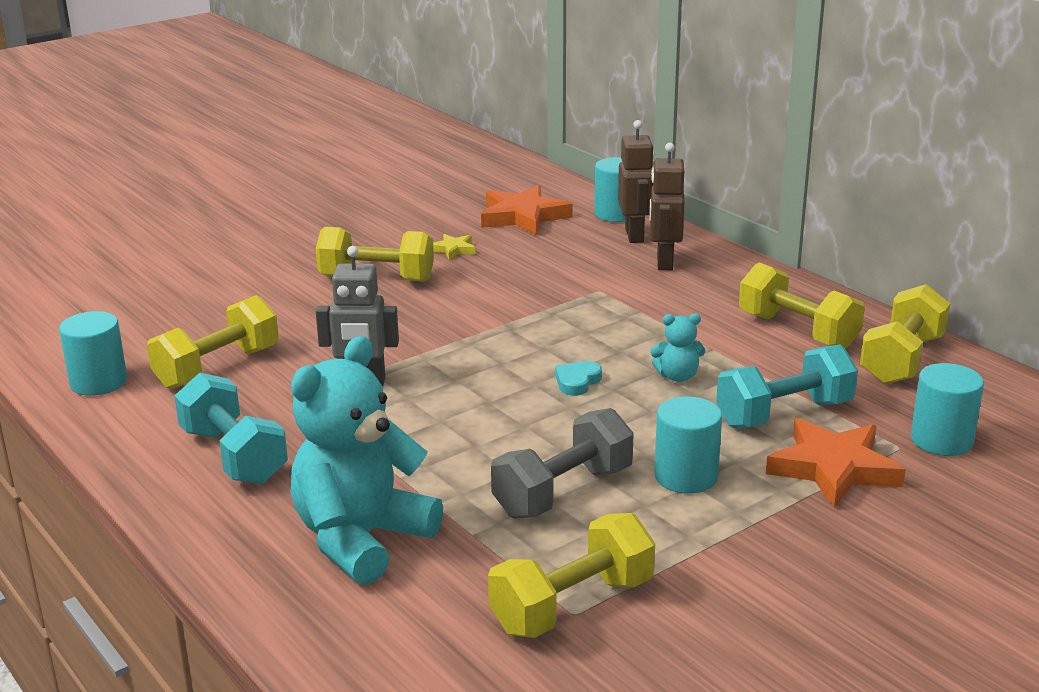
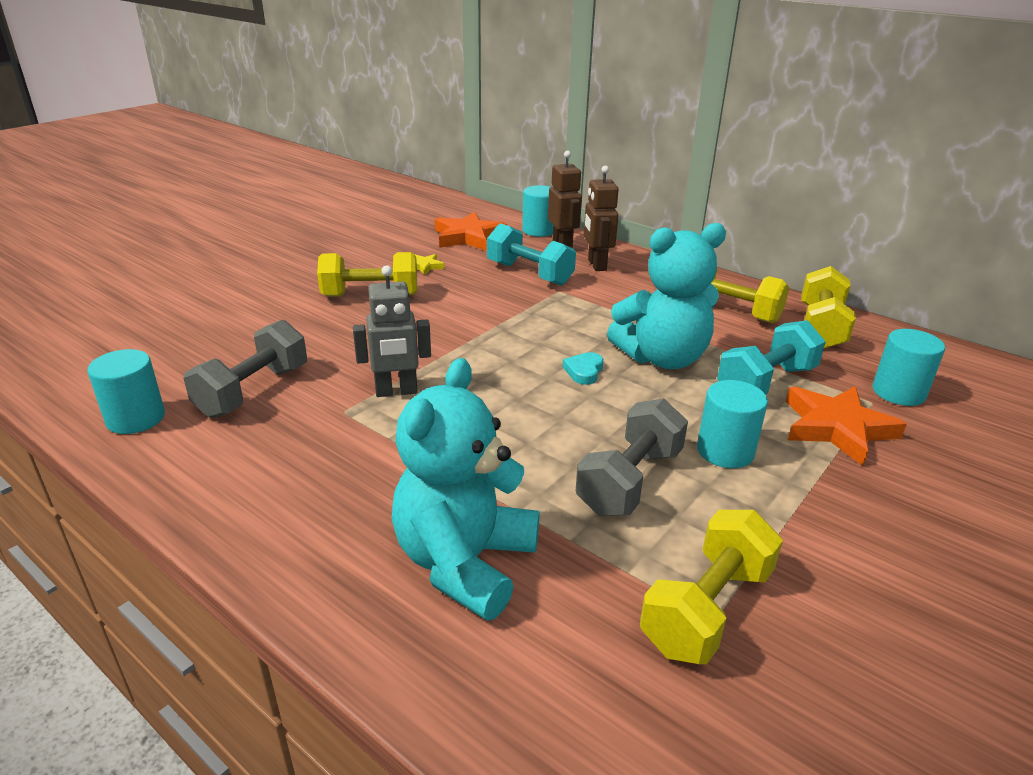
camera: 15 degrees left, 5 degrees up
(217, 368) = (253, 391): yellow dumbbell -> grey dumbbell
(233, 456) = (299, 483): turquoise dumbbell -> turquoise dumbbell (529, 274)
(677, 376) = (662, 358): turquoise teddy bear -> turquoise teddy bear, size x2.32

